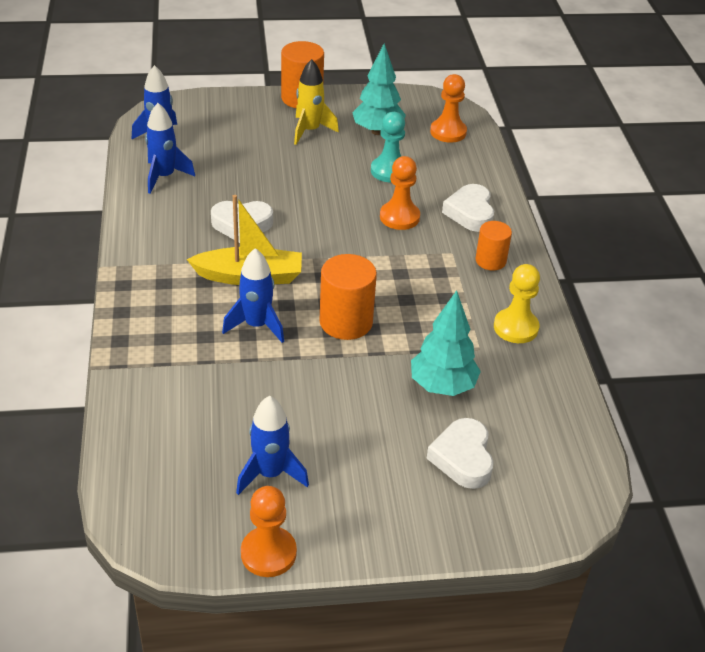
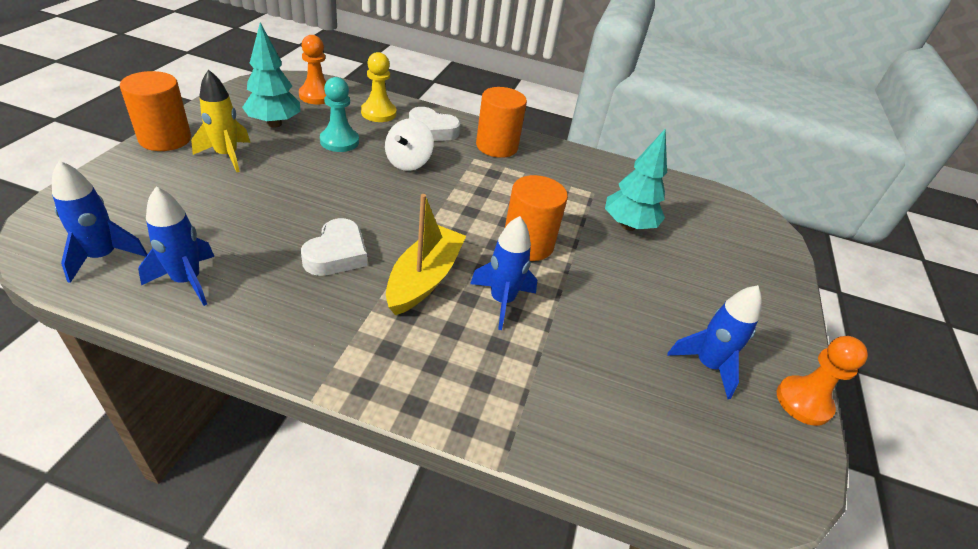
camera: 70 degrees left, 0 degrees up
(399, 217) = (408, 162): orange pawn -> white spinning top
(462, 458) = (708, 248): white heart -> none
(490, 261) = (496, 146): orange cylinder -> orange cylinder, size x1.60
(515, 327) = (578, 168): yellow pawn -> yellow pawn (378, 113)

